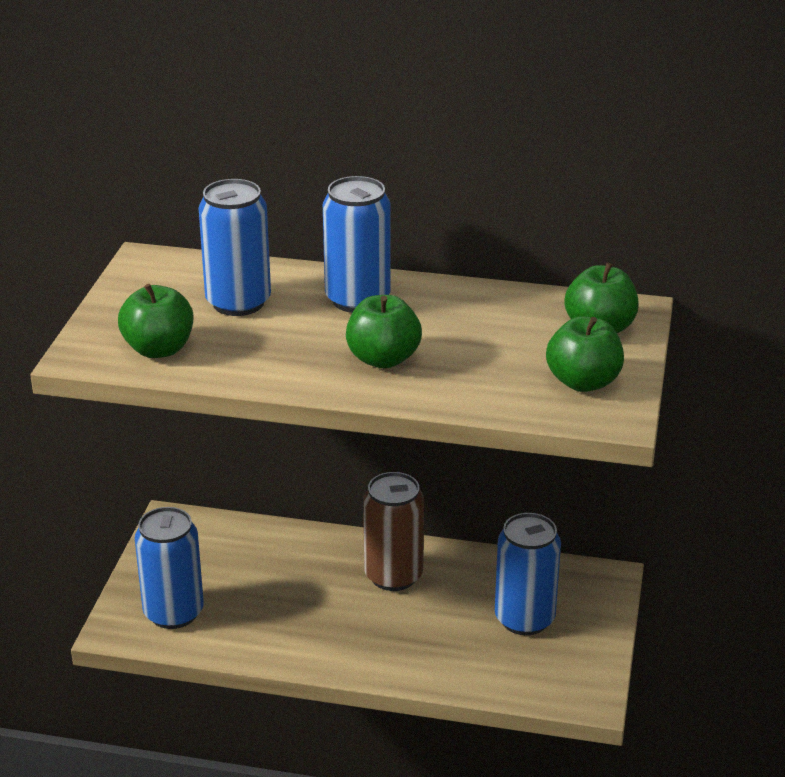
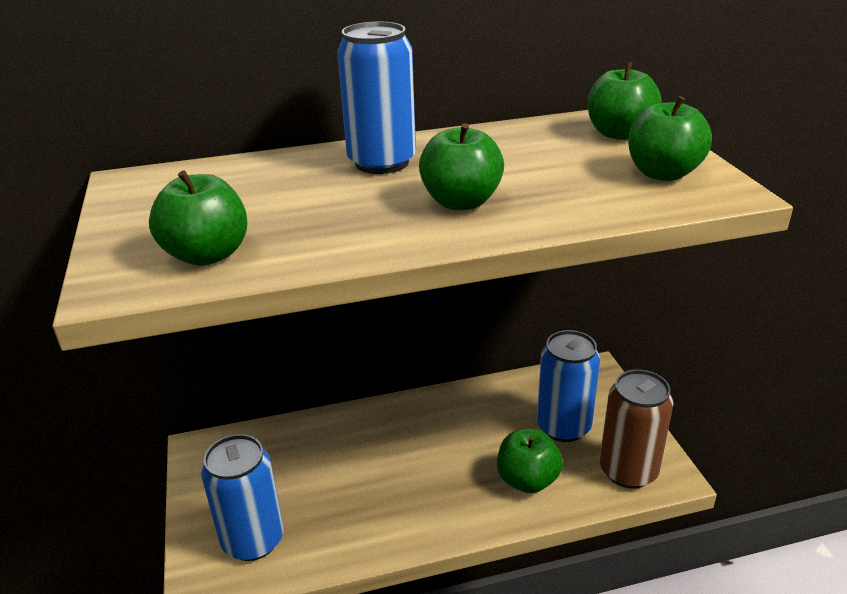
camera: 25 degrees left, 0 degrees up
(238, 302) = (262, 192): blue can -> none
(393, 575) = (431, 428): brown can -> brown can (628, 471)
(448, 652) = (527, 480): none -> green apple

